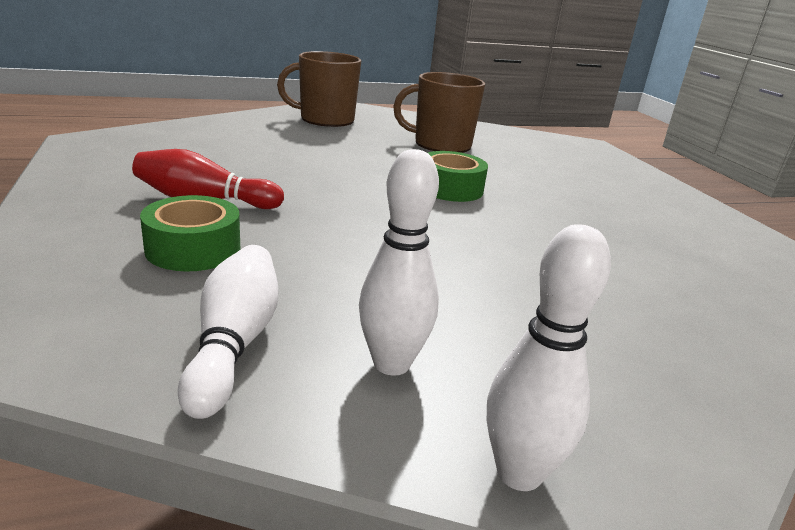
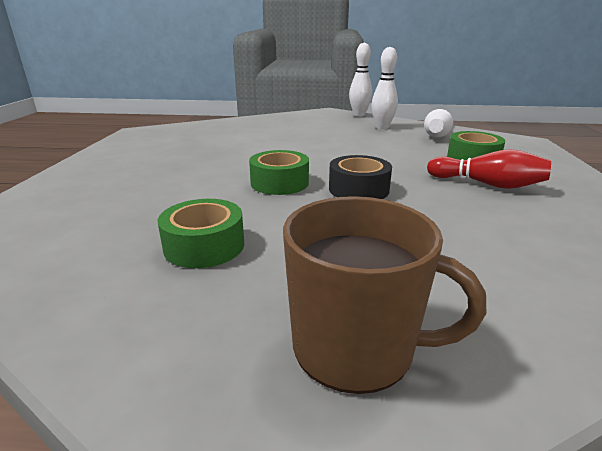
camera: 155 degrees left, 0 degrees up
(361, 186) = (358, 189): none -> black tape
(440, 144) = (204, 246): brown mug -> green tape

